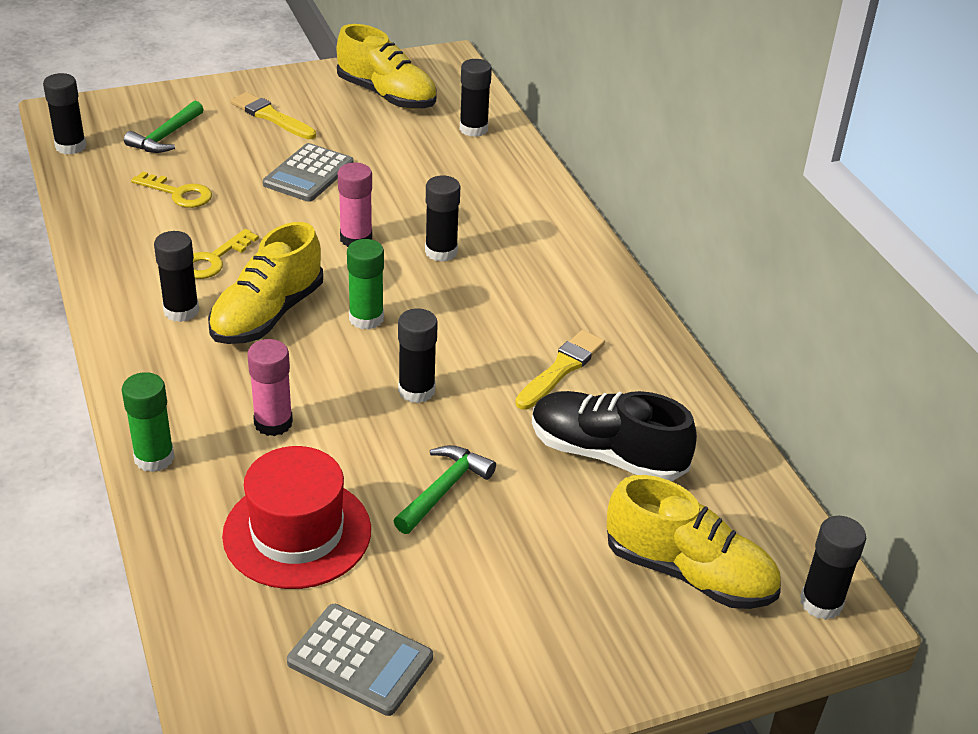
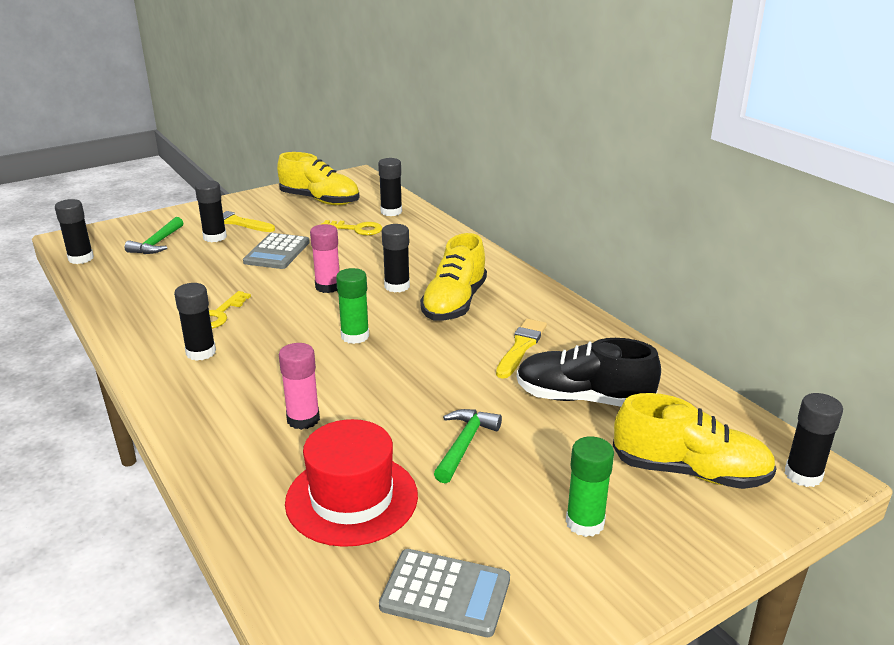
camera: 10 degrees left, 10 degrees down
(154, 458) = (206, 462): green glue stick -> green glue stick (585, 523)
(178, 193) = (177, 277): yellow key -> yellow key (357, 229)
(267, 315) = (273, 345): yellow shoe -> yellow shoe (454, 303)
(416, 390) = (414, 378): black glue stick -> black glue stick (215, 237)

